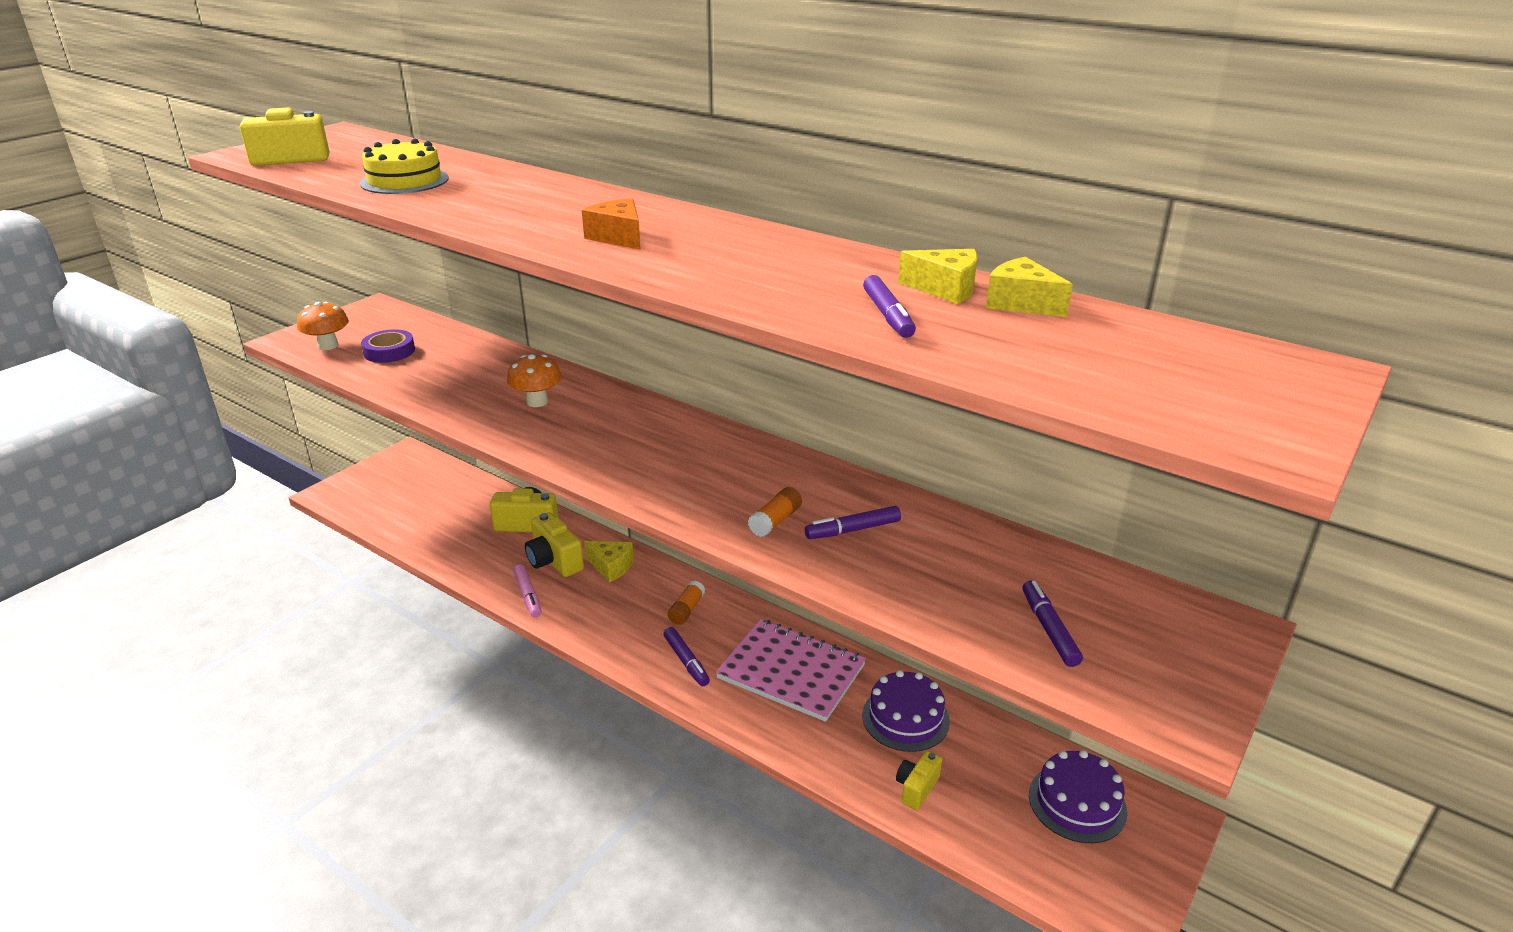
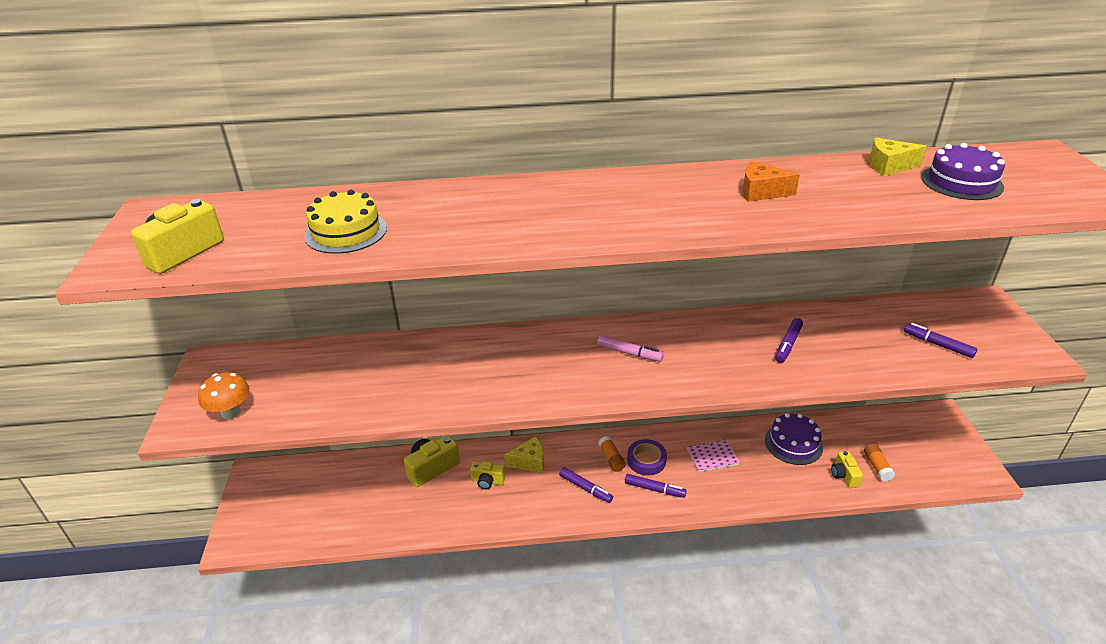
camera: 40 degrees left, 5 degrees up
(389, 351) = (296, 389): purple tape -> purple tape (646, 460)
(528, 595) = (504, 515): pink marker -> pink marker (629, 353)
(537, 402) = (483, 367): orange mushroom -> none
(554, 561) = (488, 481): yellow camera -> yellow camera, size x0.62
(618, 237) = (613, 213): orange cheese -> orange cheese (761, 192)
(775, 521) = (747, 362): orange glue stick -> orange glue stick (877, 467)
(791, 672) = (712, 457): pink notebook -> pink notebook, size x0.51
(888, 315) = (859, 201): purple marker -> purple marker (585, 488)
(945, 289) = (844, 172): yellow cheese -> none
(1077, 803) = (905, 434): purple cake -> purple cake (961, 182)

